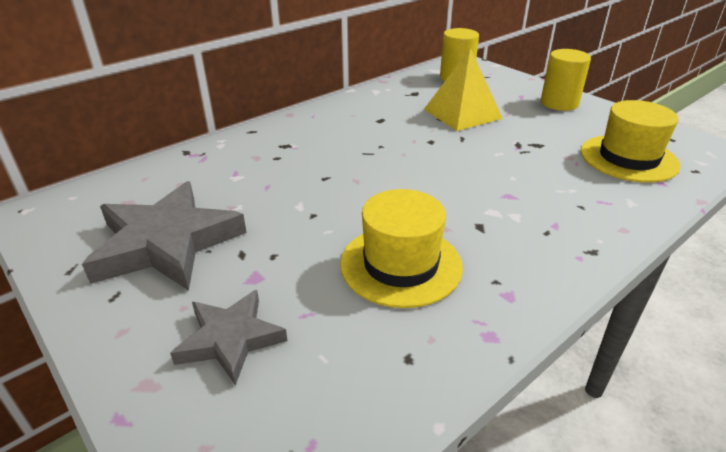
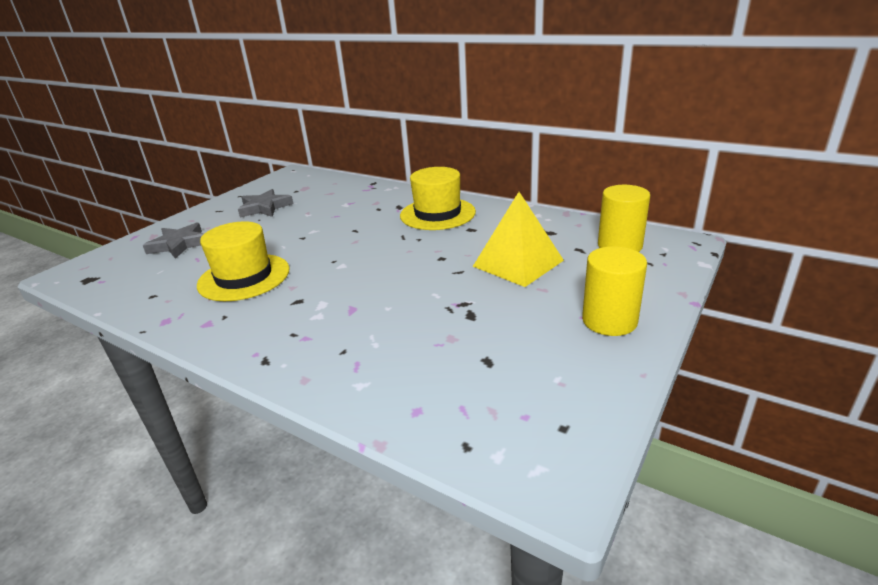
camera: 75 degrees right, 5 degrees down
(166, 243) = (265, 207): grey star -> grey star, size x0.59
(628, 158) = (470, 382): yellow hat -> yellow hat (437, 214)

